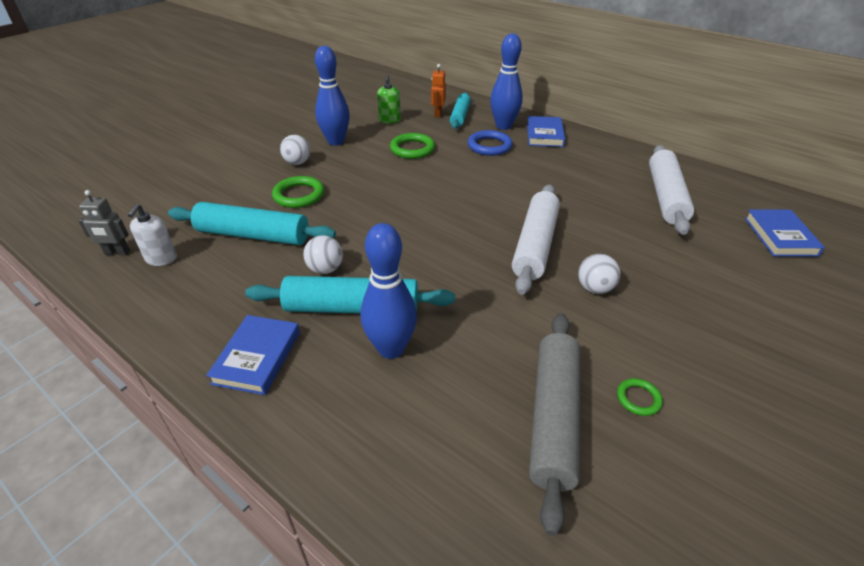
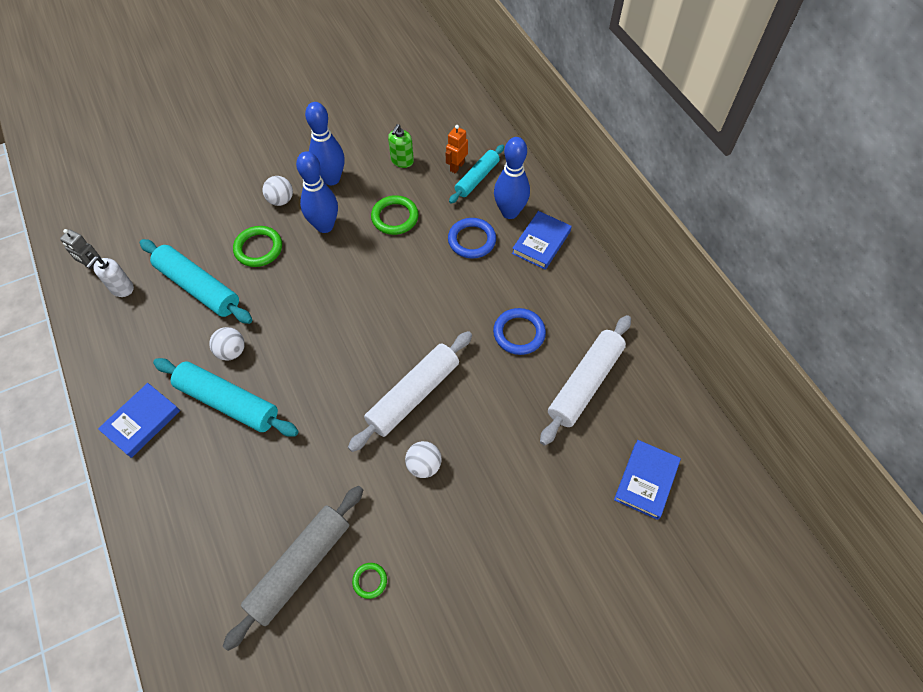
camera: 25 degrees right, 20 degrees up
(391, 348) = (232, 455): blue bowling pin -> blue bowling pin (325, 226)
(582, 184) = (519, 333): none -> blue ring

